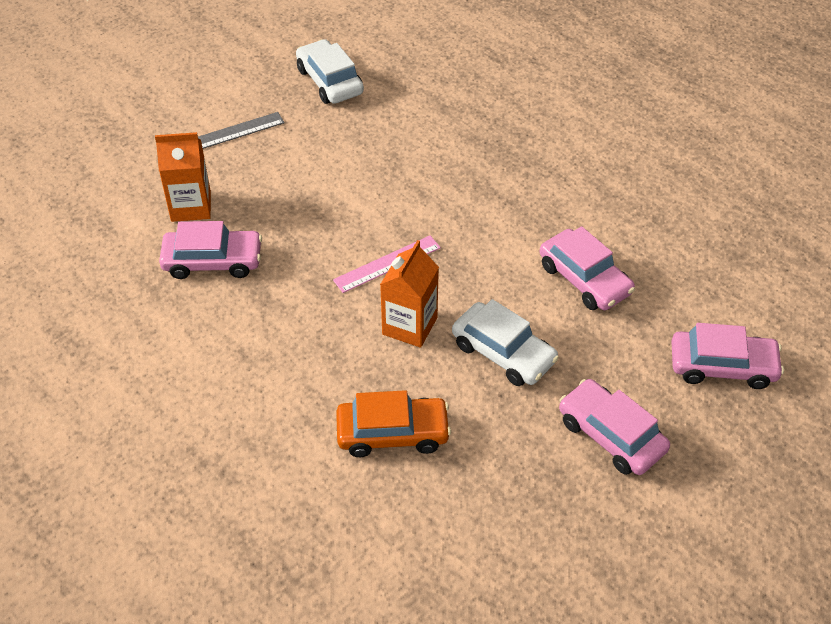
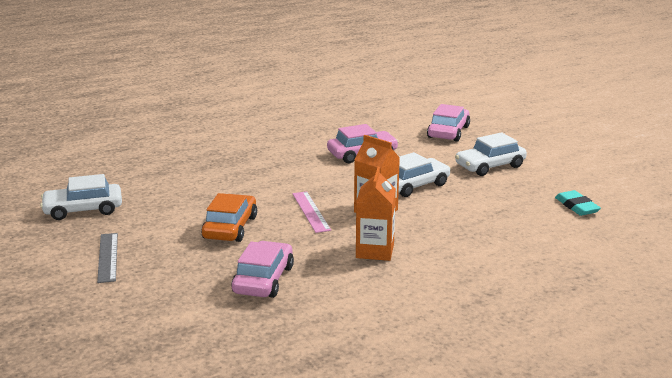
camera: 75 degrees left, 25 degrees down
(191, 206) = (188, 285): orange carton -> orange carton (375, 251)
(392, 433) = (470, 228): orange car -> orange car (230, 227)
(506, 561) = (576, 206): none -> turquoise eraser
(611, 435) = (490, 166): pink car -> white car

